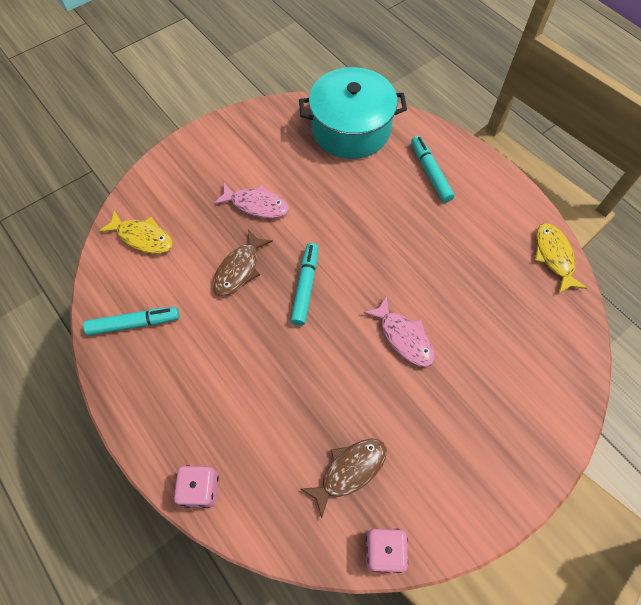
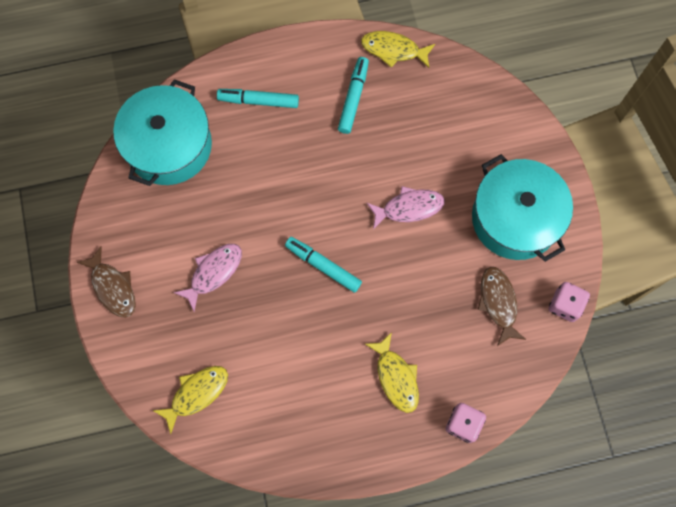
camera: 65 degrees left, 10 degrees up
(134, 323) = (288, 431): turquoise marker -> turquoise marker (353, 98)
(224, 398) = (396, 377): none -> yellow fish
(239, 269) = (277, 316): brown fish -> brown fish (112, 287)
(453, 449) = (515, 218): none -> turquoise pot

